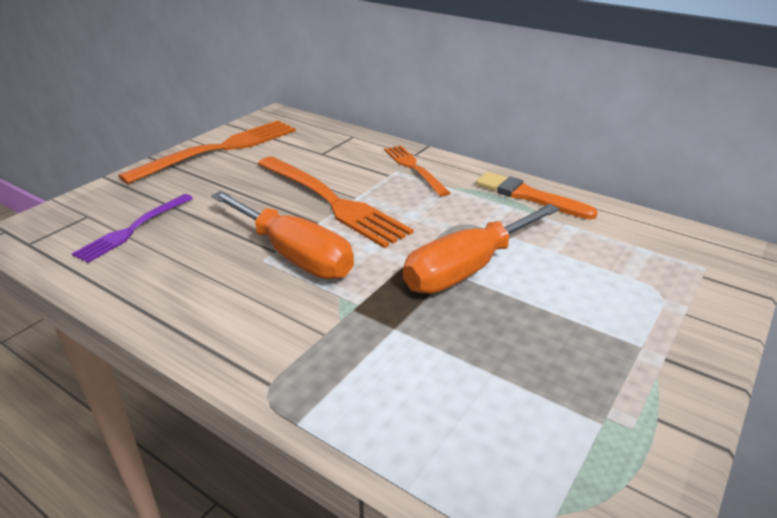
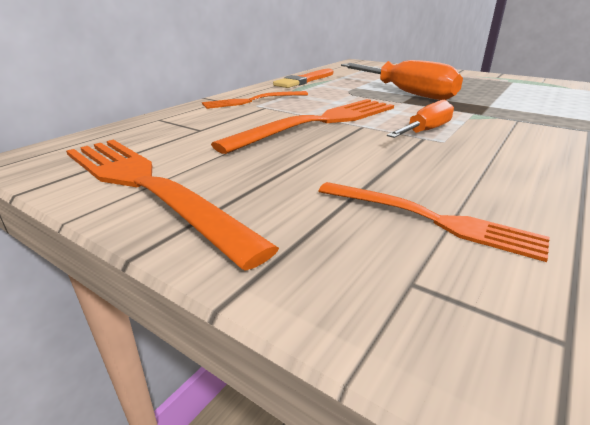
camera: 90 degrees left, 5 degrees down
(133, 229) = (431, 219): purple fork -> orange fork
(294, 255) = (425, 131): orange screwdriver -> orange screwdriver, size x0.59

